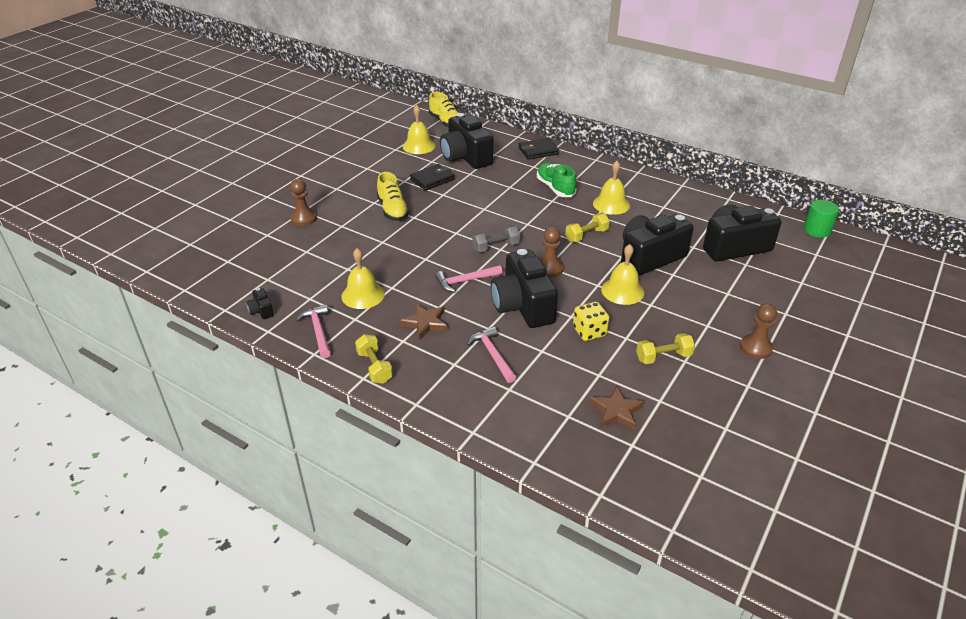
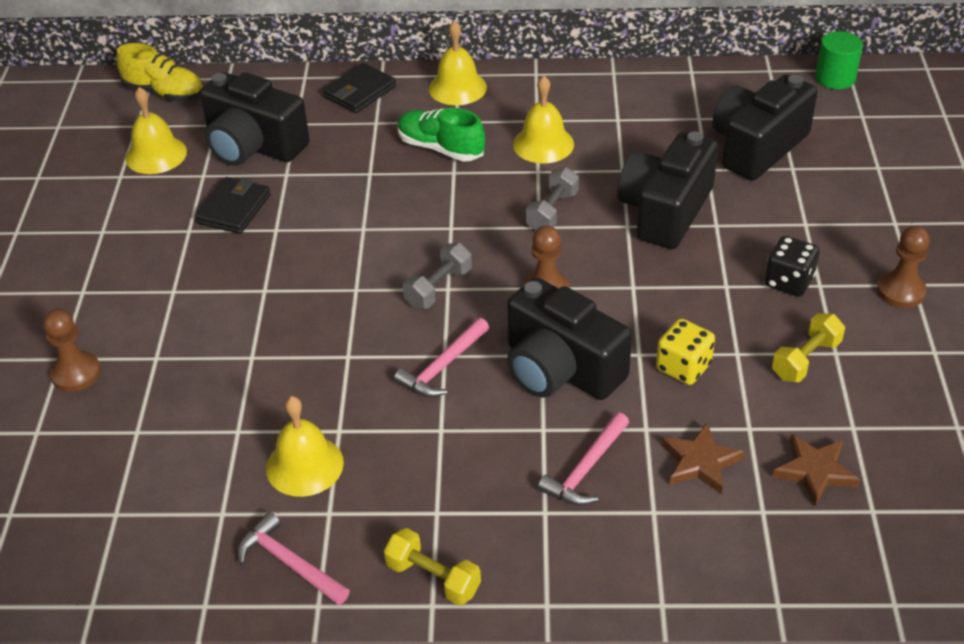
camera: 30 degrees left, 5 degrees up
(261, 310) = (159, 575): black camera -> none
(393, 210) = (217, 292): yellow shoe -> none
(425, 323) = (444, 466): brown star -> brown star (700, 462)
(493, 355) = (586, 469): pink hammer -> pink hammer turned 90 degrees counterclockwise
(586, 235) = (552, 212): yellow dumbbell -> grey dumbbell
(622, 291) = (673, 281): yellow bell -> yellow bell (457, 88)
(690, 316) = (788, 282): none -> black dice

